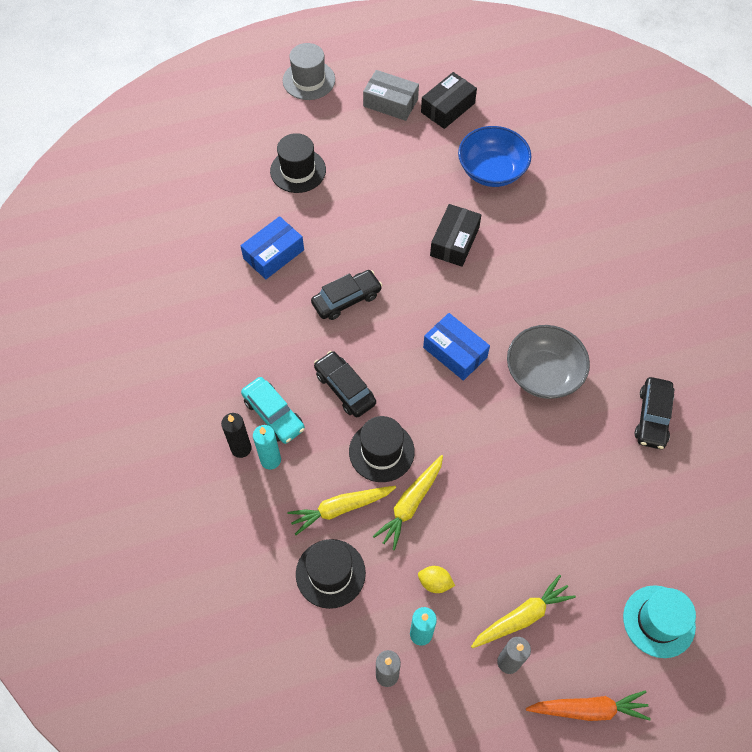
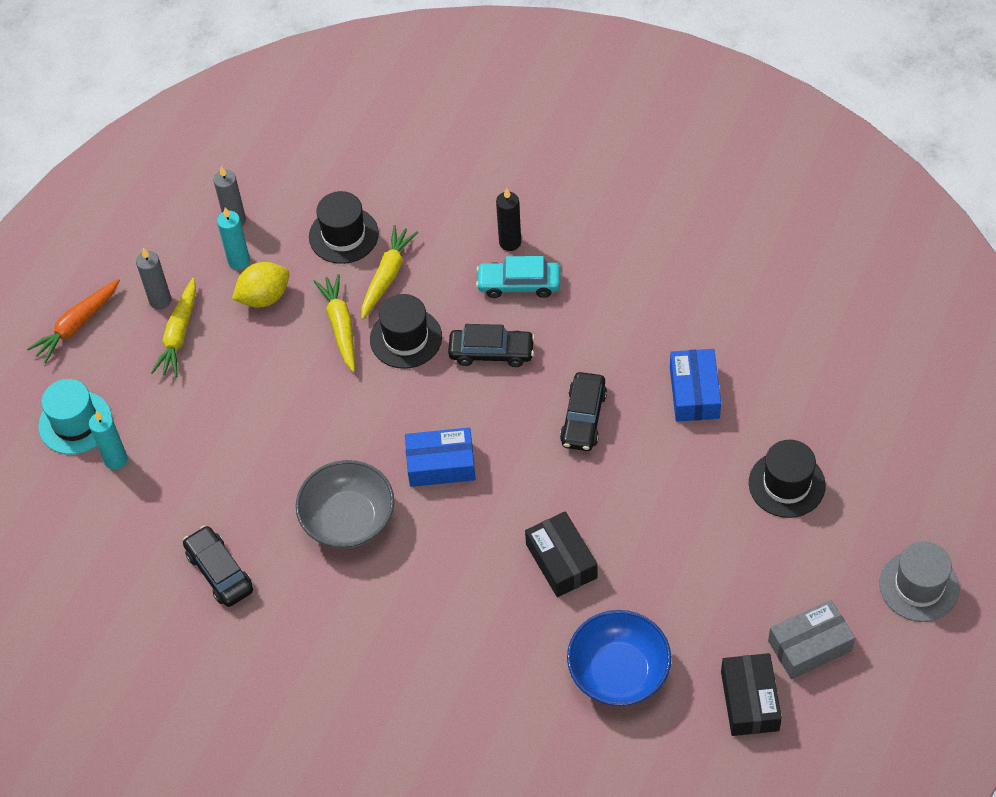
camera: 135 degrees right, 5 degrees down
(270, 460) = (478, 256): turquoise candle -> turquoise candle (116, 460)
(435, 582) = (264, 297): yellow lemon -> yellow lemon, size x1.63

